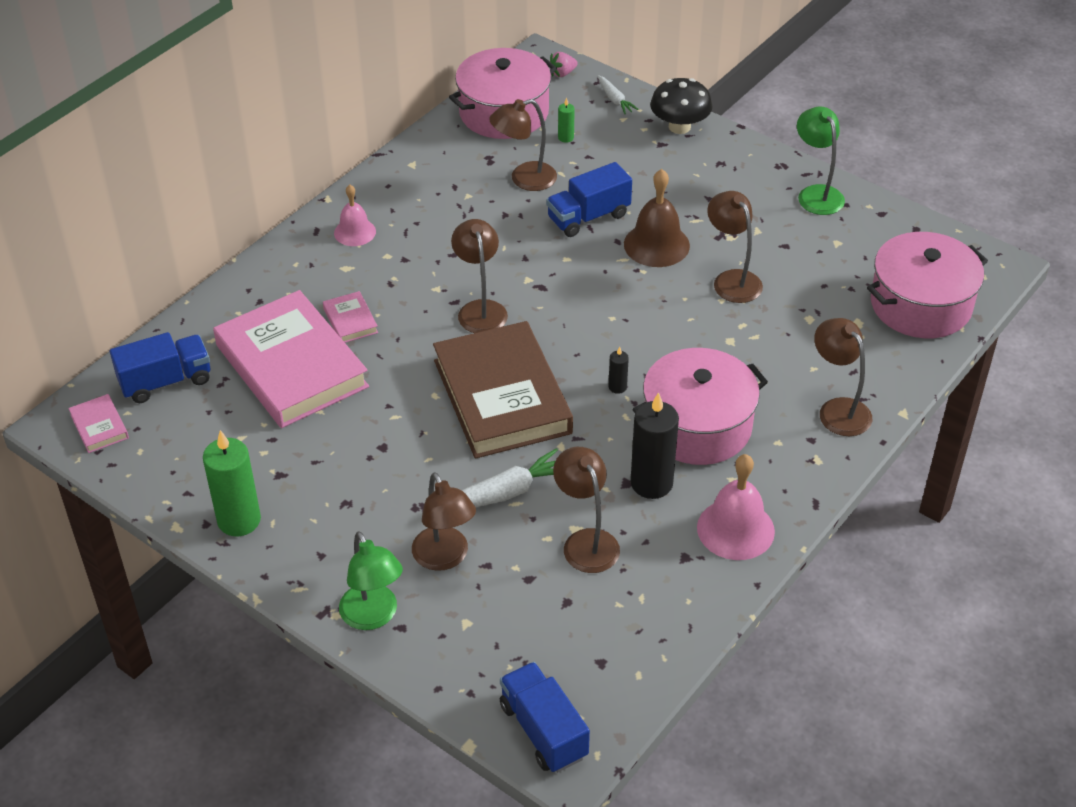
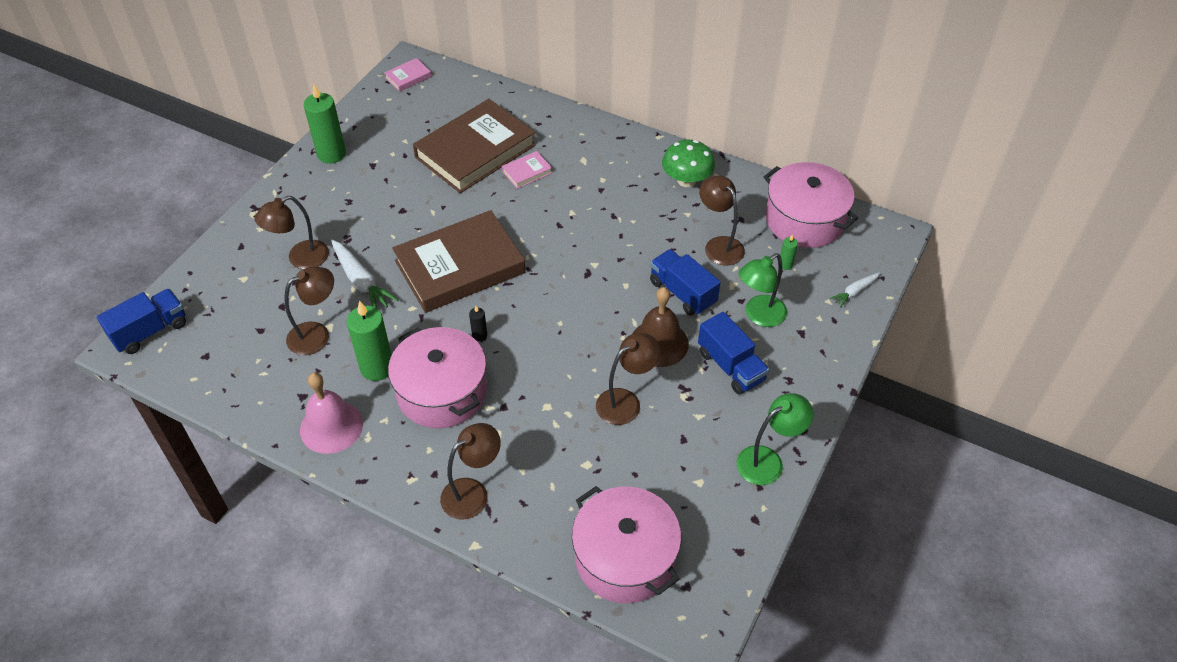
camera: 80 degrees right, 5 degrees up
(166, 381) = (452, 96): blue truck -> blue truck (730, 366)
(291, 366) = (475, 151): pink book -> brown book
(355, 232) = (624, 157): pink bell -> none
(373, 616) = (250, 231): green lamp -> green lamp (759, 316)
(413, 188) = (686, 180): none -> green mushroom
(480, 309) = (553, 241): brown lamp -> none
(562, 73) = (877, 251): pink strawberry -> none
(651, 483) = (377, 368): black candle -> green candle
(679, 127) = (832, 344): black mushroom -> none

